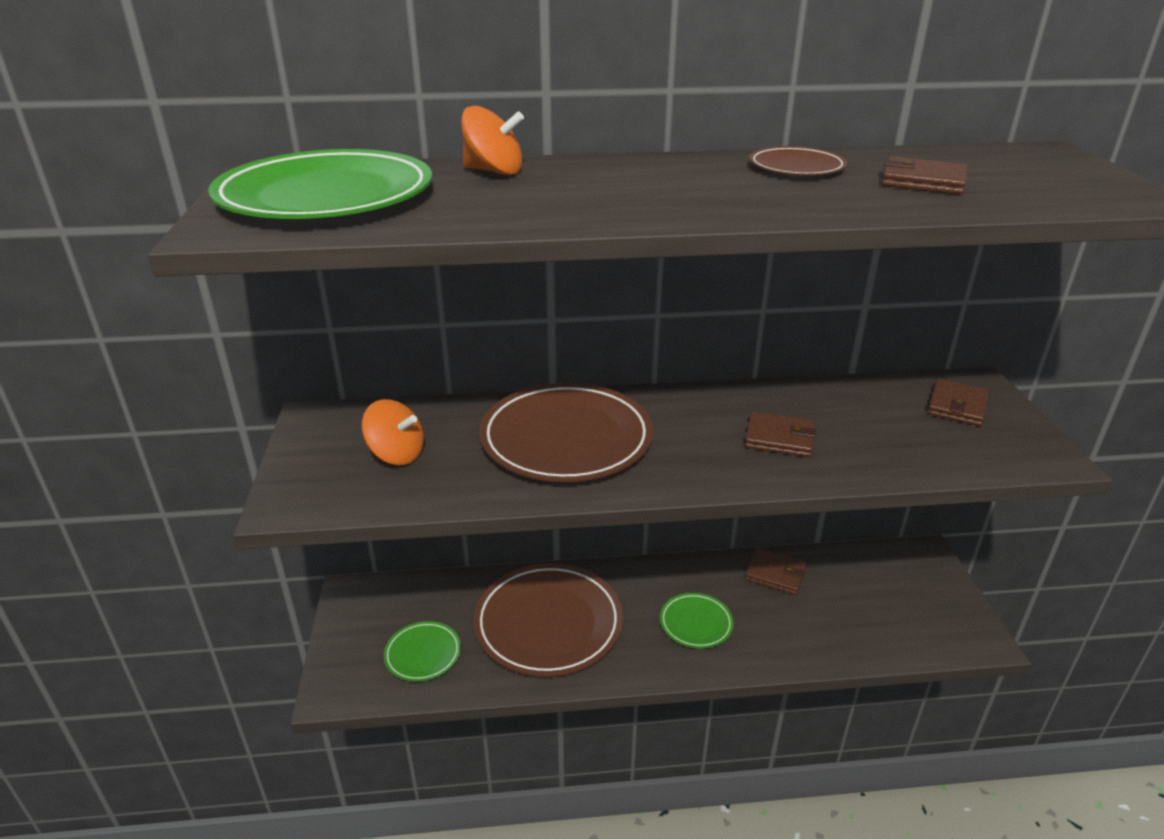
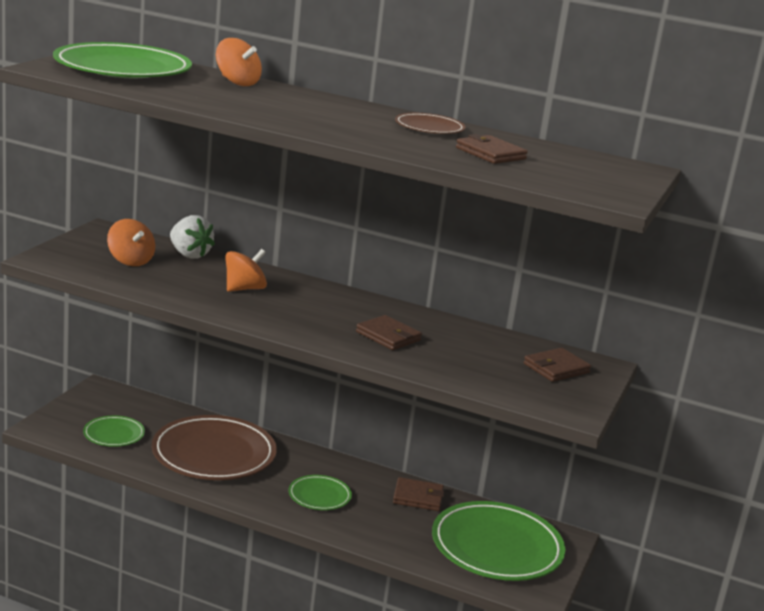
camera: 25 degrees right, 10 degrees down
(450, 413) = (189, 254): none -> white strawberry
(566, 438) = (244, 289): brown plate -> orange spinning top
(775, 574) = (418, 497): brown wallet -> brown wallet turned 45 degrees counterclockwise
(893, 598) = (496, 547): none -> green plate

